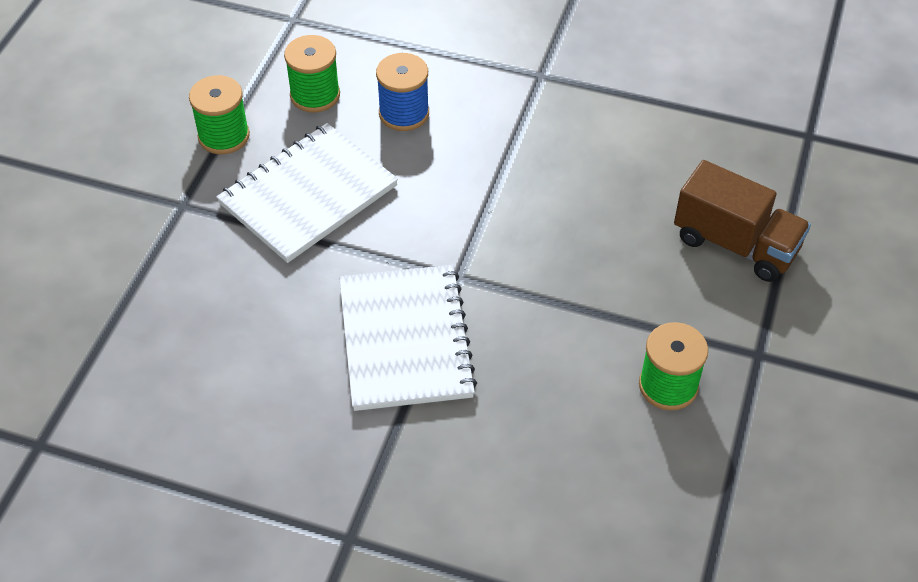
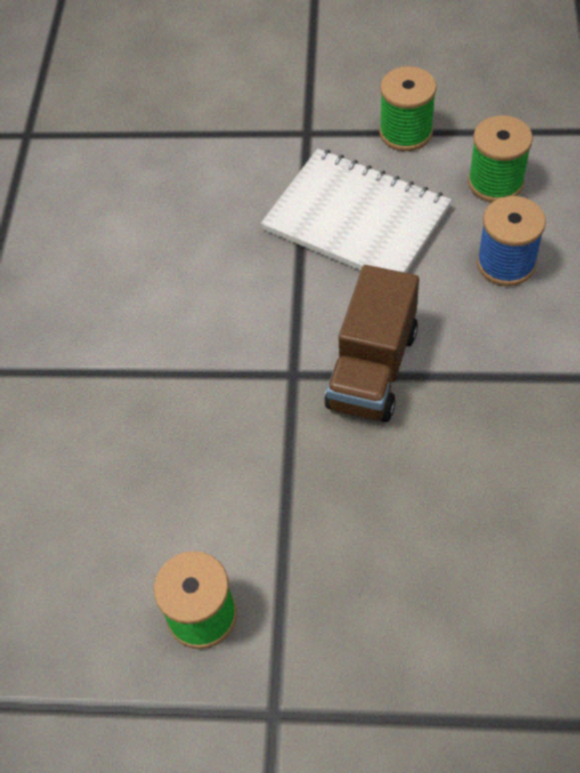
camera: 80 degrees right, 5 degrees up
(405, 339) = (198, 350): white notebook -> none
(735, 244) = (443, 657): brown truck -> brown truck (372, 369)

